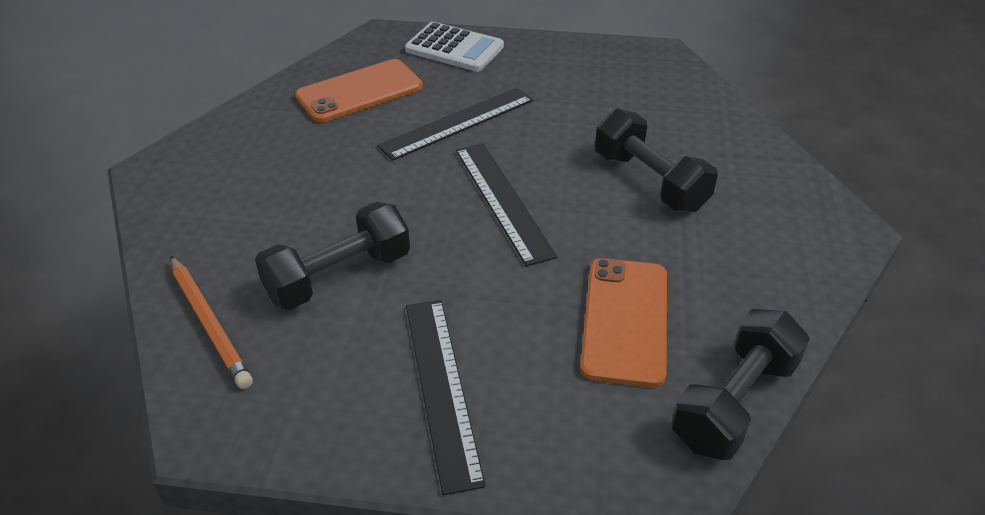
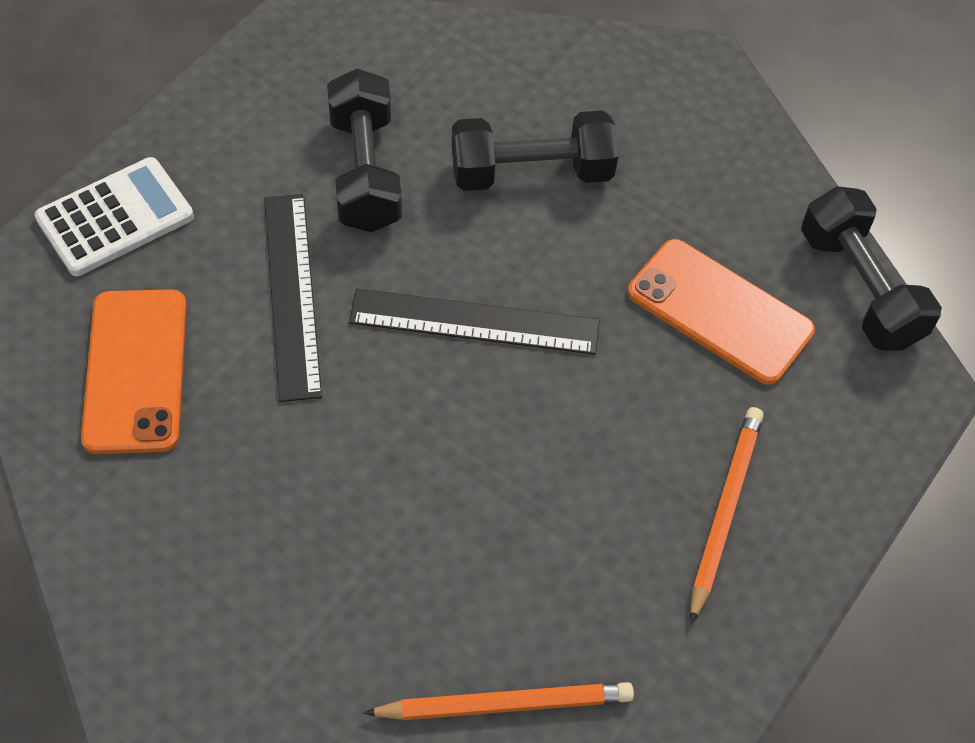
camera: 65 degrees left, 15 degrees up
(338, 276) = (503, 540): black dumbbell -> black dumbbell (365, 172)
(442, 388) = (724, 511): black ruler -> orange pencil

